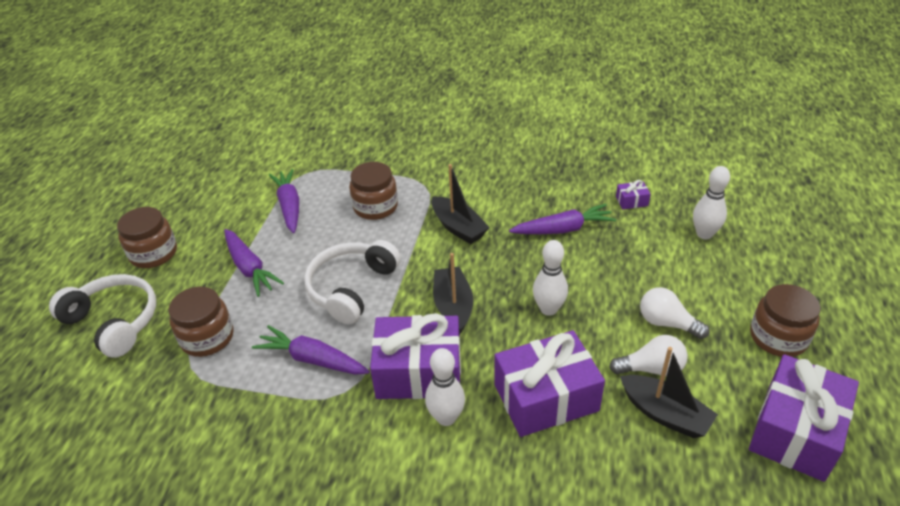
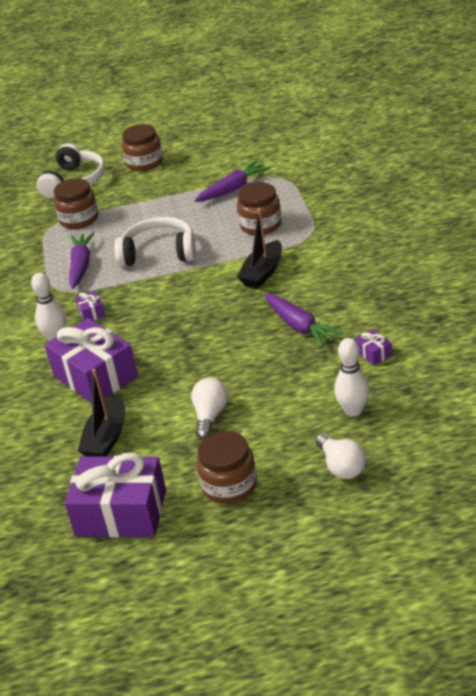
camera: 70 degrees right, 5 degrees down
(250, 268) = (153, 204): purple carrot -> none
(419, 372) = (91, 313): purple gift -> purple gift, size x0.41
(453, 306) = (166, 304): black boat -> none
(548, 309) = (190, 349): white bowling pin -> none
(651, 369) = (151, 420): white light bulb -> white light bulb (341, 466)

